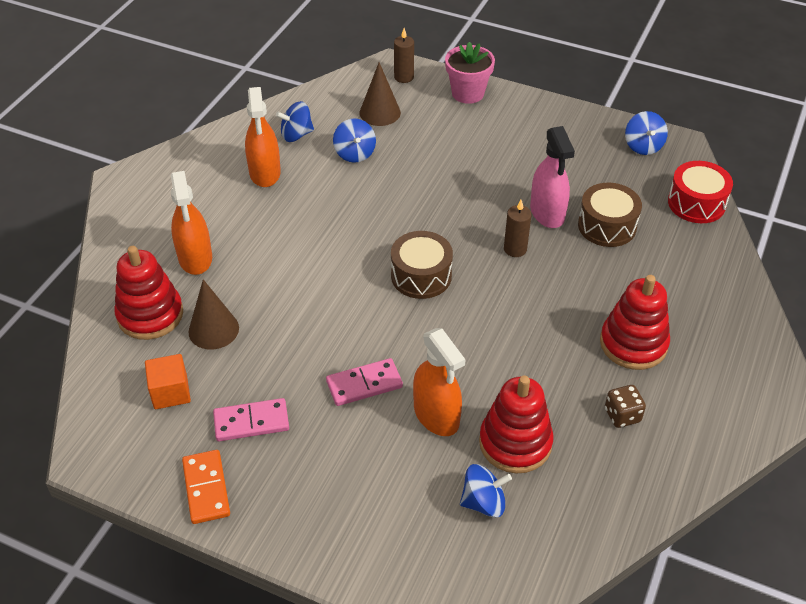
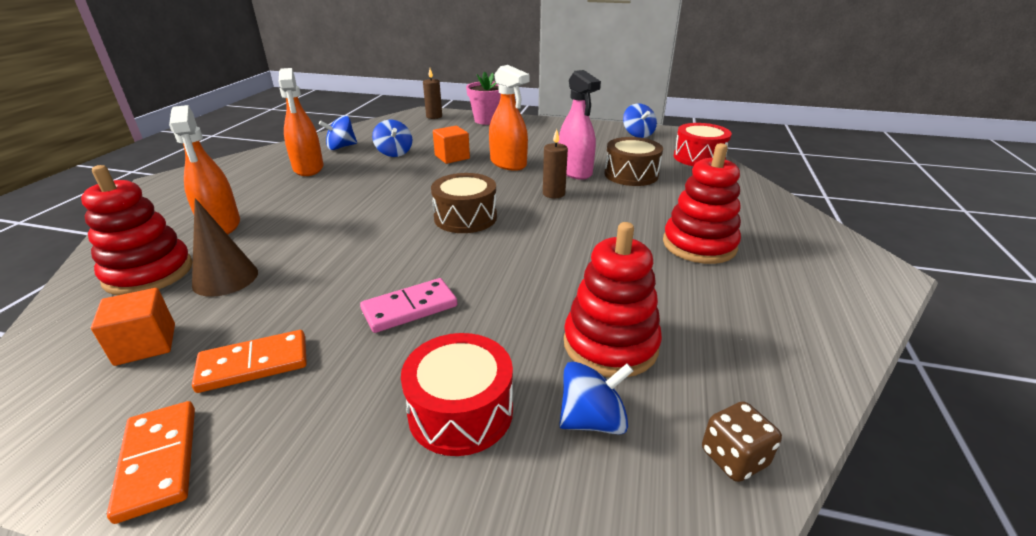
camera: 10 degrees left, 15 degrees down
(251, 422) = (254, 364): pink domino -> orange domino
(380, 112) = (415, 132): brown cone -> none
(395, 482) = (461, 411): none -> red drum
(417, 169) = (452, 157): none -> orange cube
(436, 415) = (504, 328): orange spray bottle -> orange spray bottle (508, 164)
(622, 415) = (722, 303): brown dice -> brown dice (734, 458)

